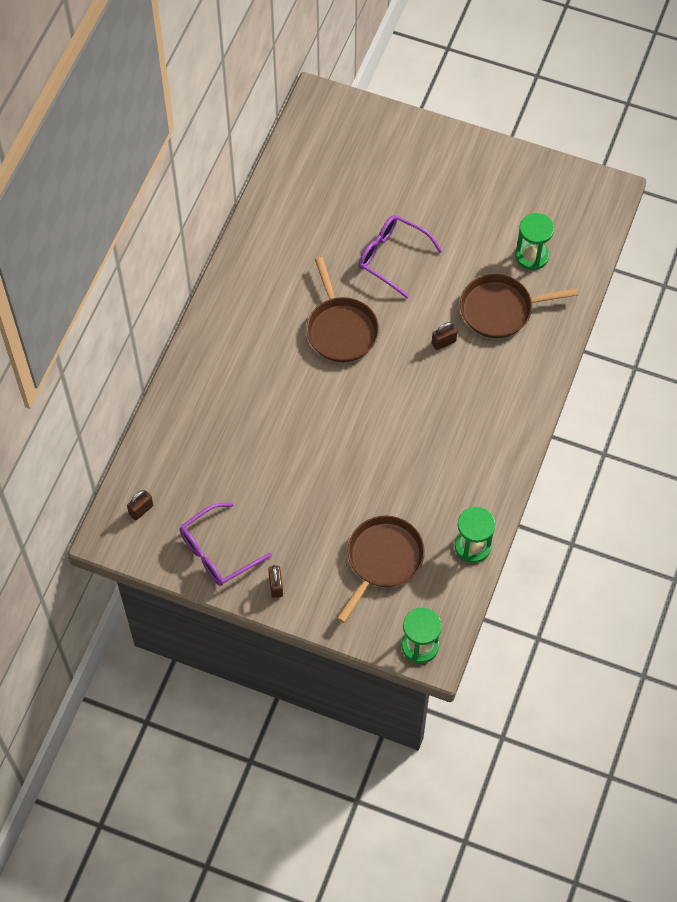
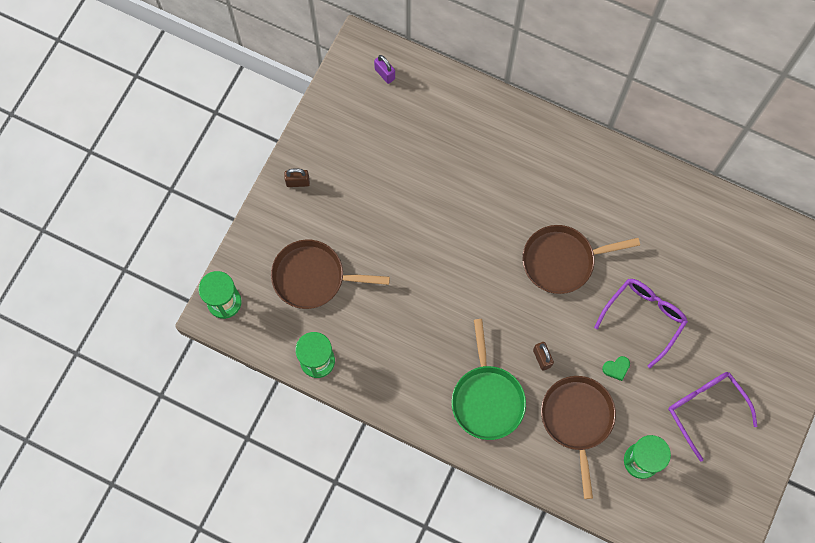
camera: 95 degrees right, 10 degrees up
(141, 510) = (385, 74): brown padlock -> purple padlock
(218, 551) = (337, 136): purple glasses -> purple glasses (705, 410)
(382, 560) = (313, 277): brown pan -> brown pan turned 150 degrees clockwise
(445, 279) = (616, 368): none -> green heart
(491, 387) = (487, 399): none -> green pan

